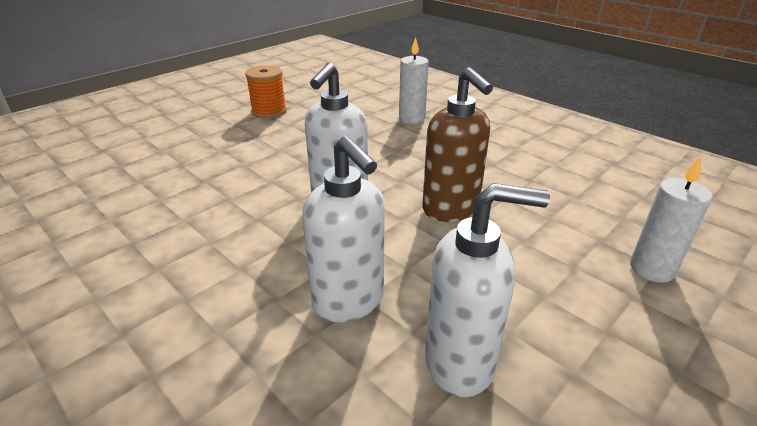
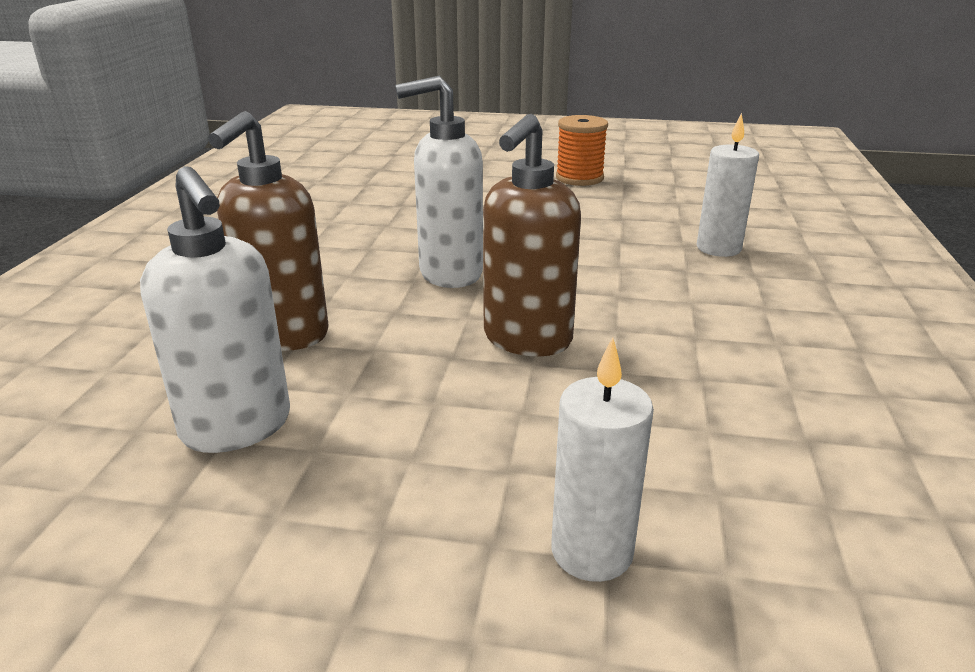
camera: 55 degrees right, 5 degrees down
(349, 301) = (284, 335): white soap dispenser -> brown soap dispenser

